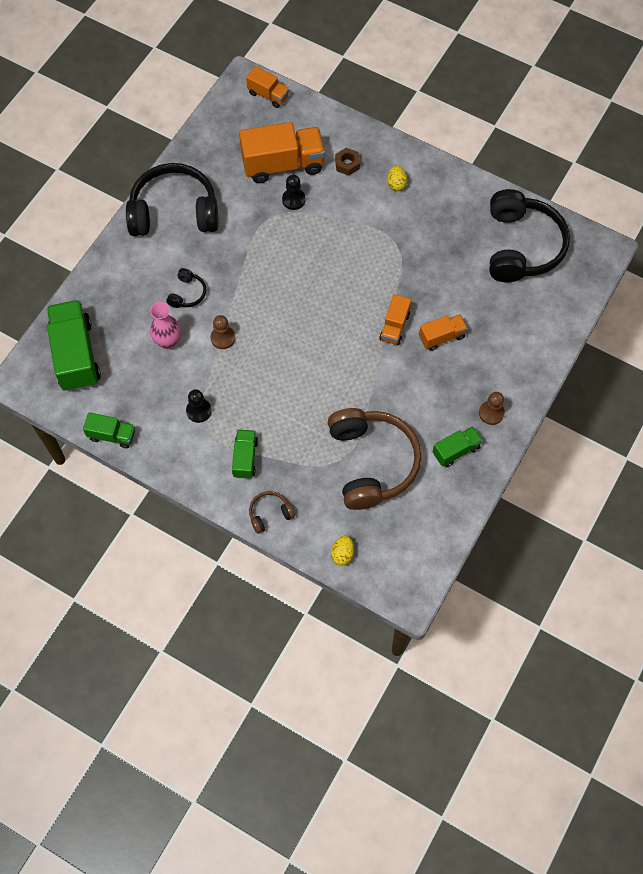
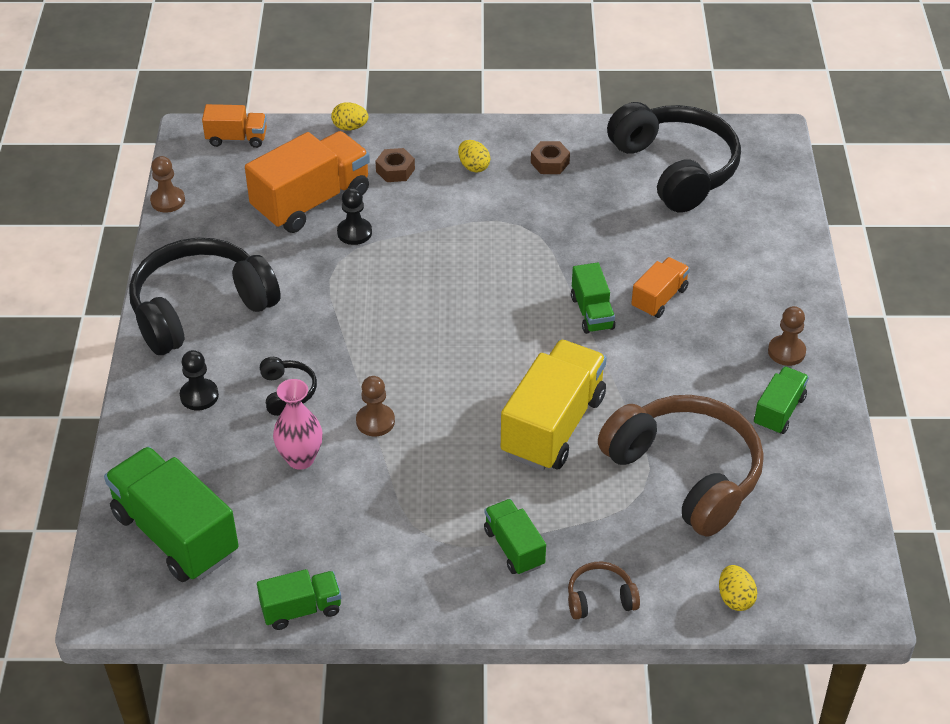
camera: 30 degrees left, 20 degrees down
(199, 411) = (406, 521): black pawn -> black pawn (199, 396)
(201, 124) = (168, 201): none -> brown pawn
(270, 514) = (600, 598): brown headphones -> brown headphones turned 45 degrees clockwise
(319, 392) = (553, 426): none -> yellow truck
(341, 118) = (350, 127): none -> yellow egg
(394, 327) = (592, 313): orange truck -> green truck
(445, 203) = (550, 163): none -> brown nut

